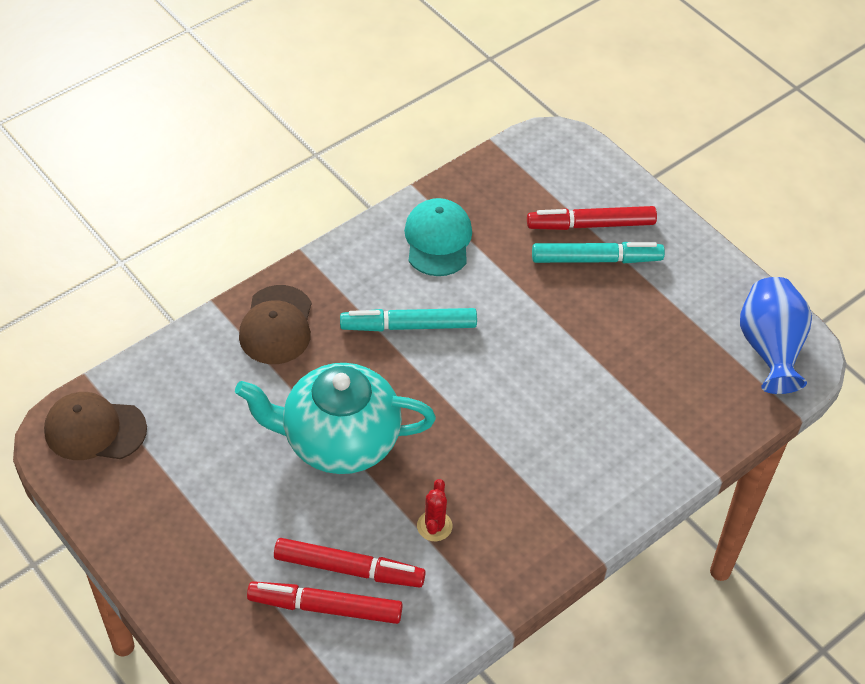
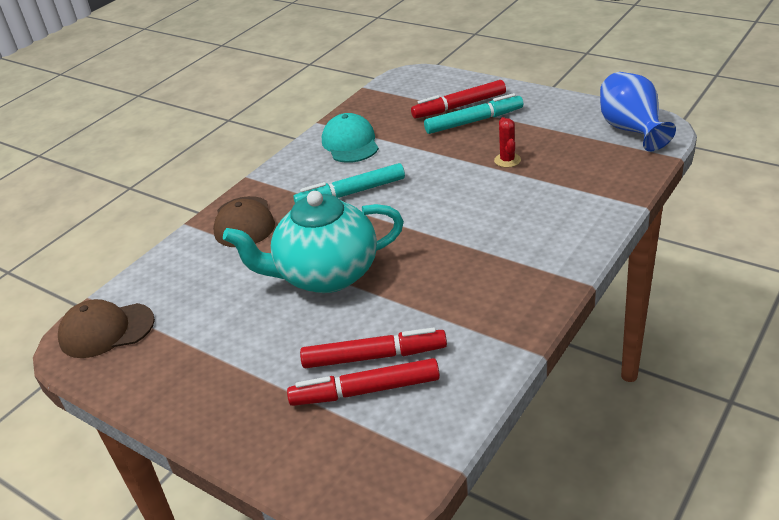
camera: 10 degrees left, 15 degrees down
(434, 526) = (435, 305): red cactus -> red cactus (507, 160)

